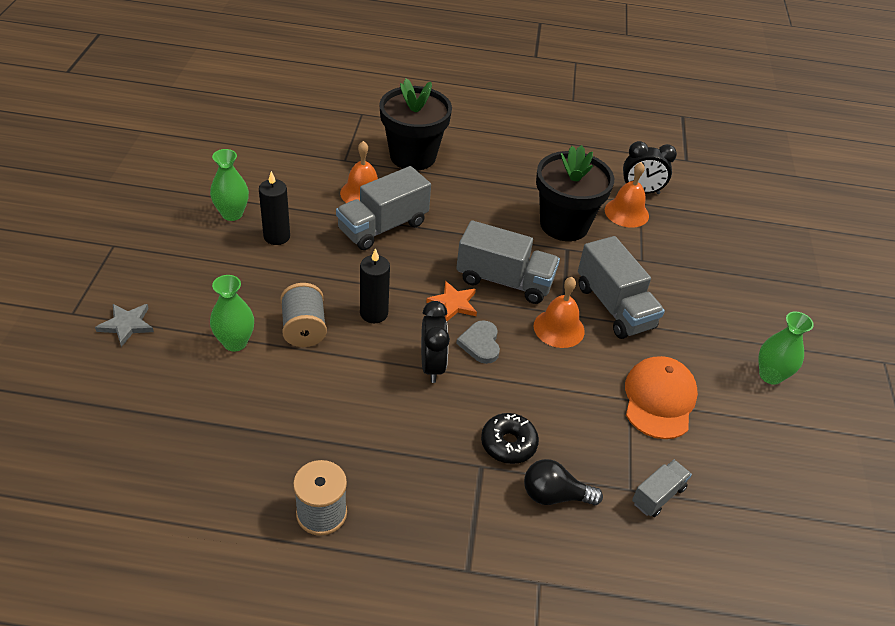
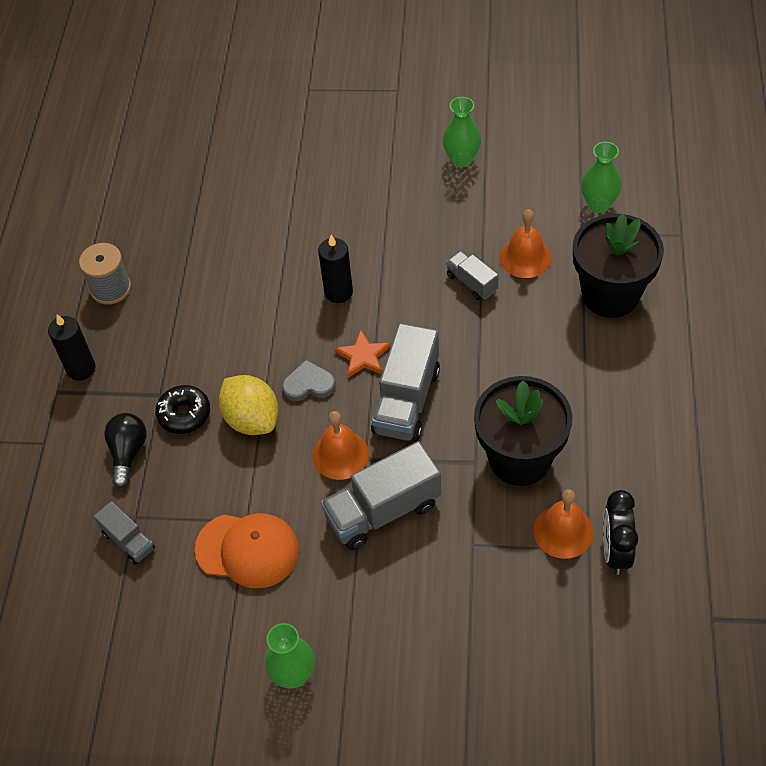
camera: 95 degrees right, 10 degrees up
(127, 325) = (299, 125): grey star -> none
(235, 342) = (287, 198): green vase -> green vase (598, 204)
(277, 236) = (435, 199): black candle -> black candle (81, 369)
(304, 329) = (310, 243): grey spool -> none
(383, 227) = (471, 282): grey truck -> grey truck, size x0.54
(432, 366) = (274, 346): black clock -> none
(518, 388) = (252, 419): none -> yellow lemon

